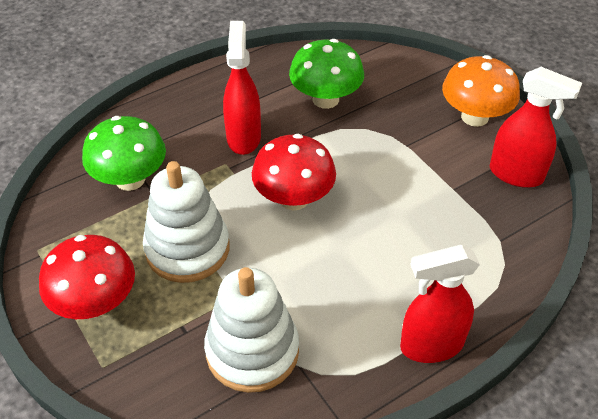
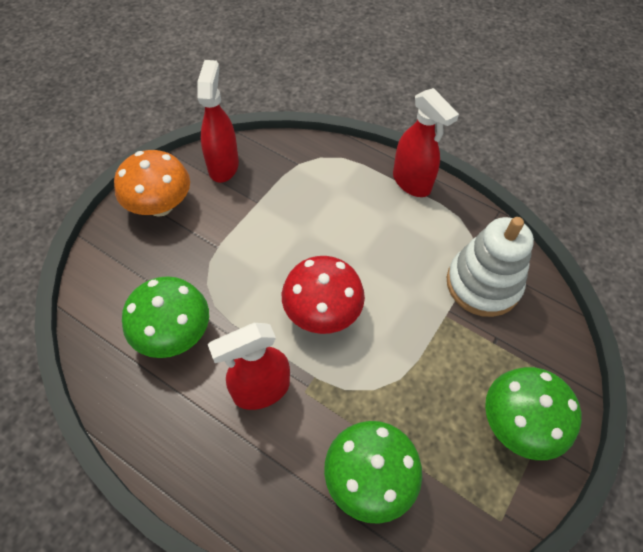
camera: 115 degrees left, 10 degrees up
(95, 303) = (517, 424): red mushroom -> green mushroom
(187, 249) = (421, 375): white stacking toy -> none

